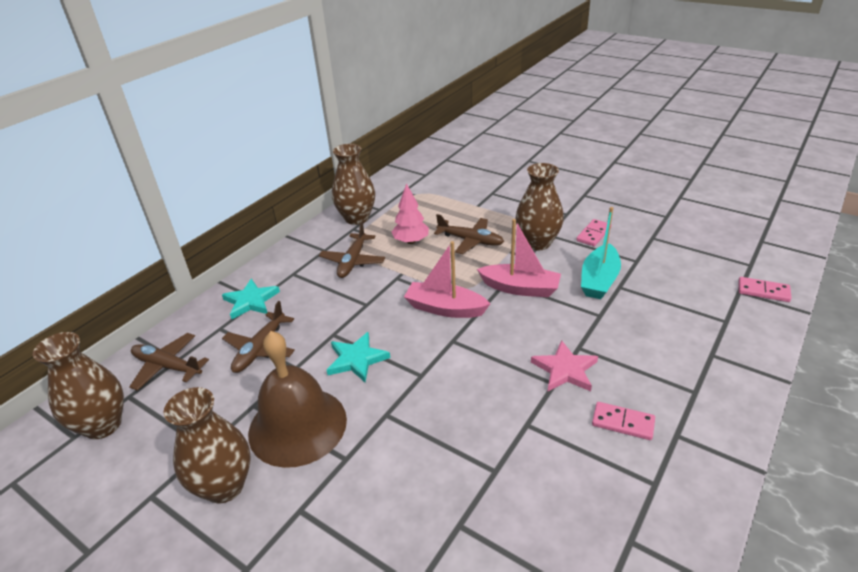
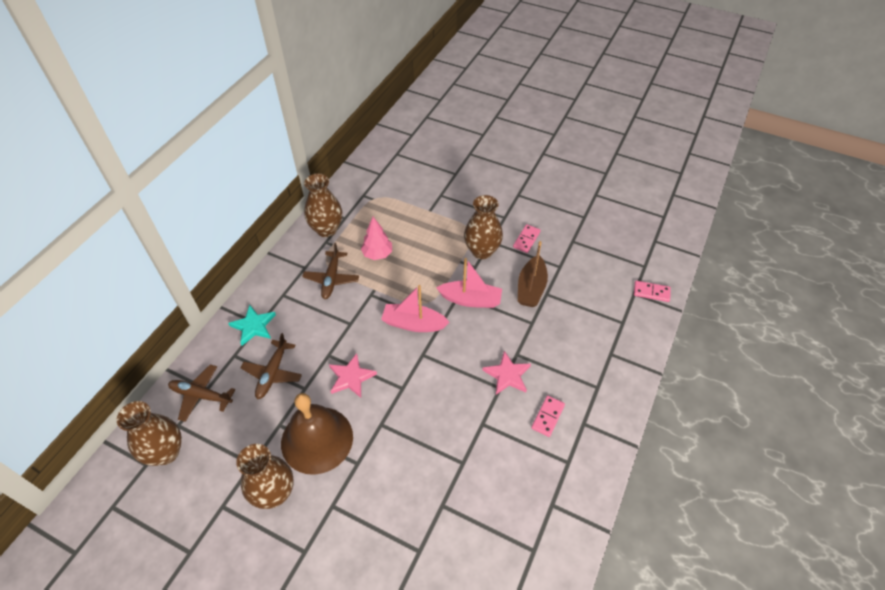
camera: 10 degrees left, 15 degrees up
(357, 359) = (351, 377): turquoise star -> pink star
(470, 240) = (427, 251): brown plane -> none
(599, 280) = (531, 288): turquoise boat -> brown boat
(623, 423) = (548, 417): pink domino -> pink domino turned 75 degrees counterclockwise

